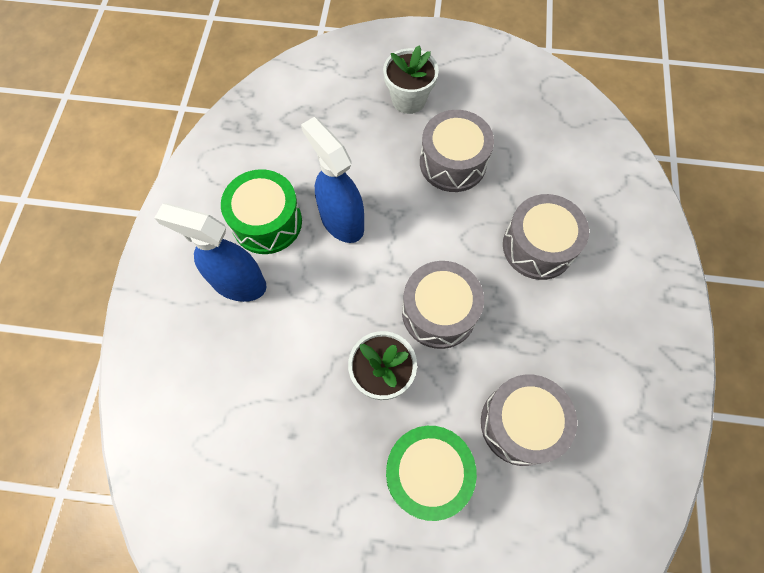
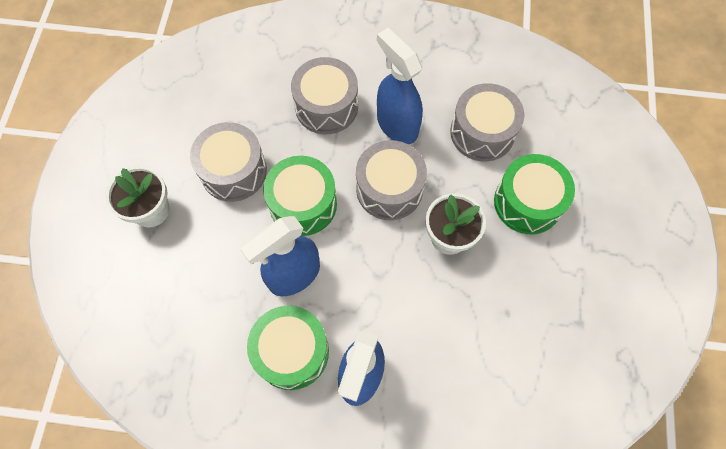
camera: 90 degrees left, 0 degrees up
(418, 227) = (303, 204): none -> green drum
(521, 322) = (397, 125): none -> blue spray bottle

